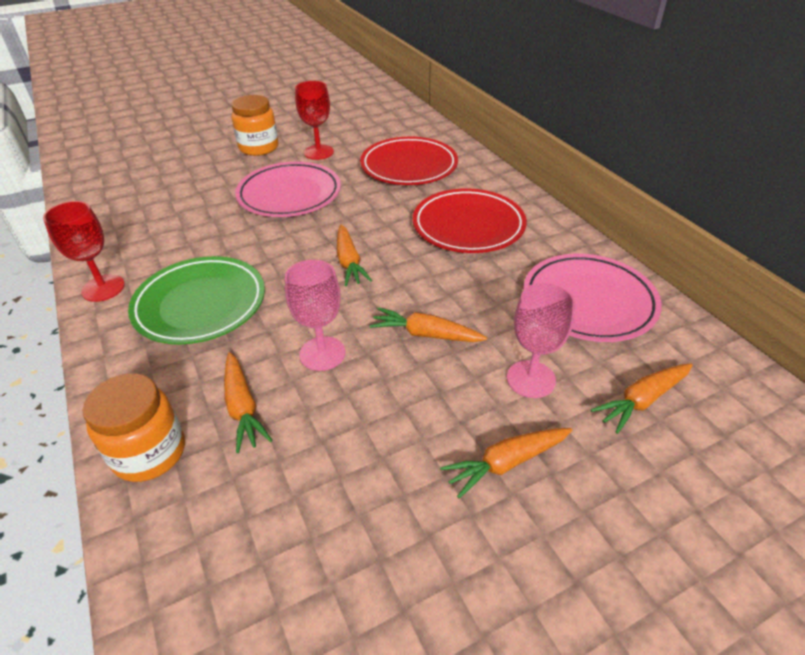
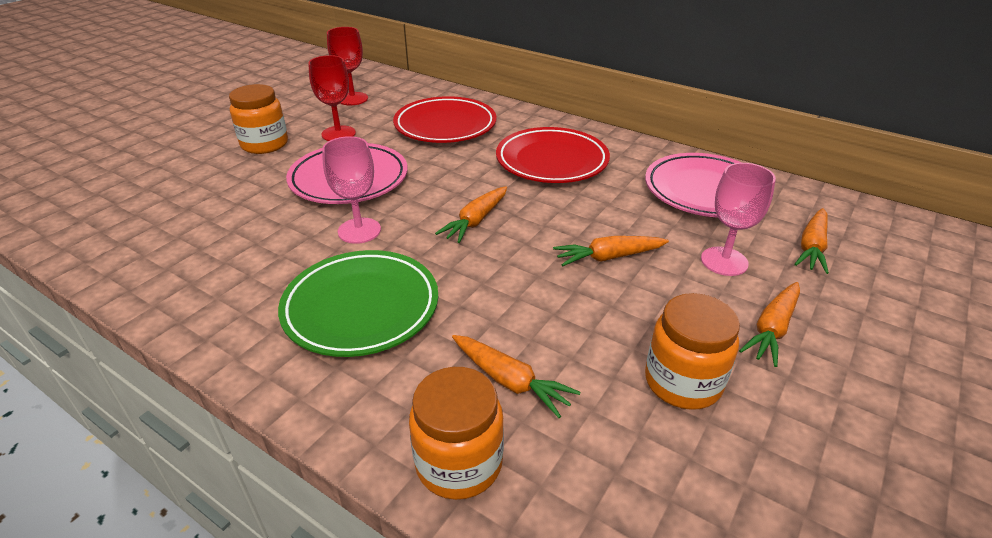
camera: 30 degrees left, 5 degrees down
(103, 288) = (221, 331): red goblet -> red goblet (352, 99)
(322, 353) = (535, 306): pink goblet -> pink goblet (359, 231)
(349, 262) = (476, 221): orange carrot -> orange carrot turned 75 degrees clockwise
(372, 472) = (682, 382): none -> orange jar

